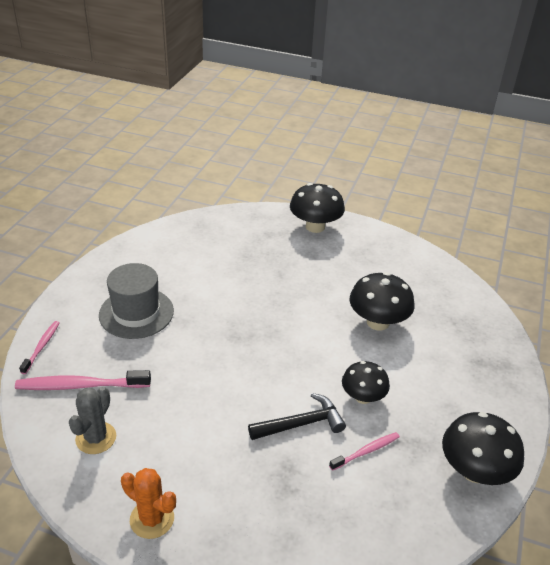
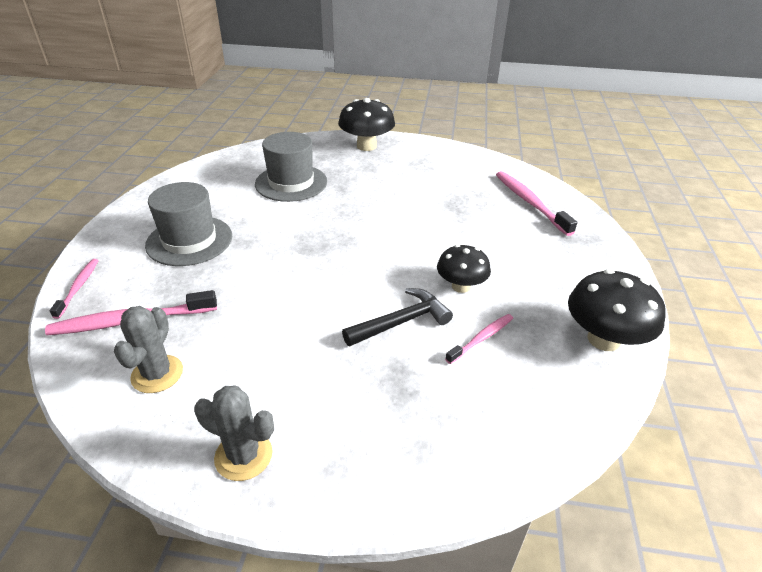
camera: 10 degrees left, 0 degrees up
(152, 519) = (243, 455): orange cactus -> grey cactus
(235, 261) = (291, 183): none -> grey hat
(378, 322) = (454, 217): black mushroom -> none
(456, 316) = (530, 202): none -> pink toothbrush

